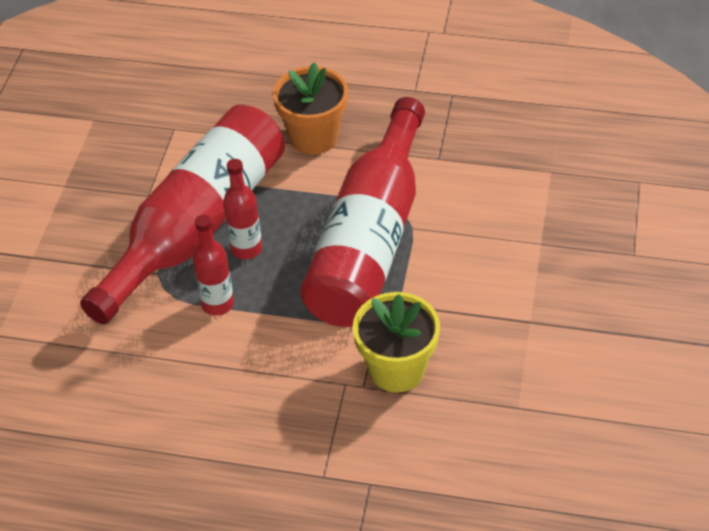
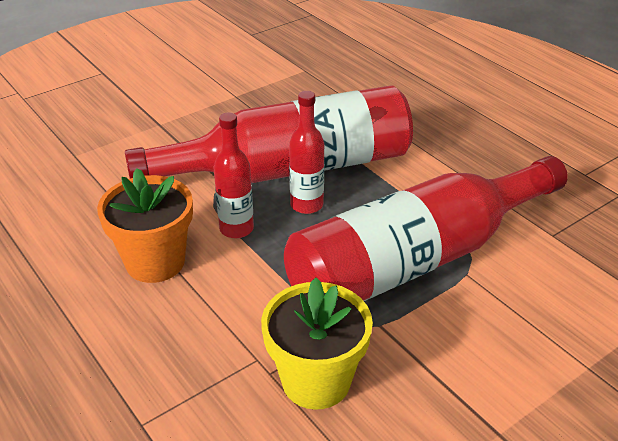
camera: 40 degrees right, 10 degrees down
(314, 137) = (455, 161): orange flower pot -> orange flower pot (155, 262)

